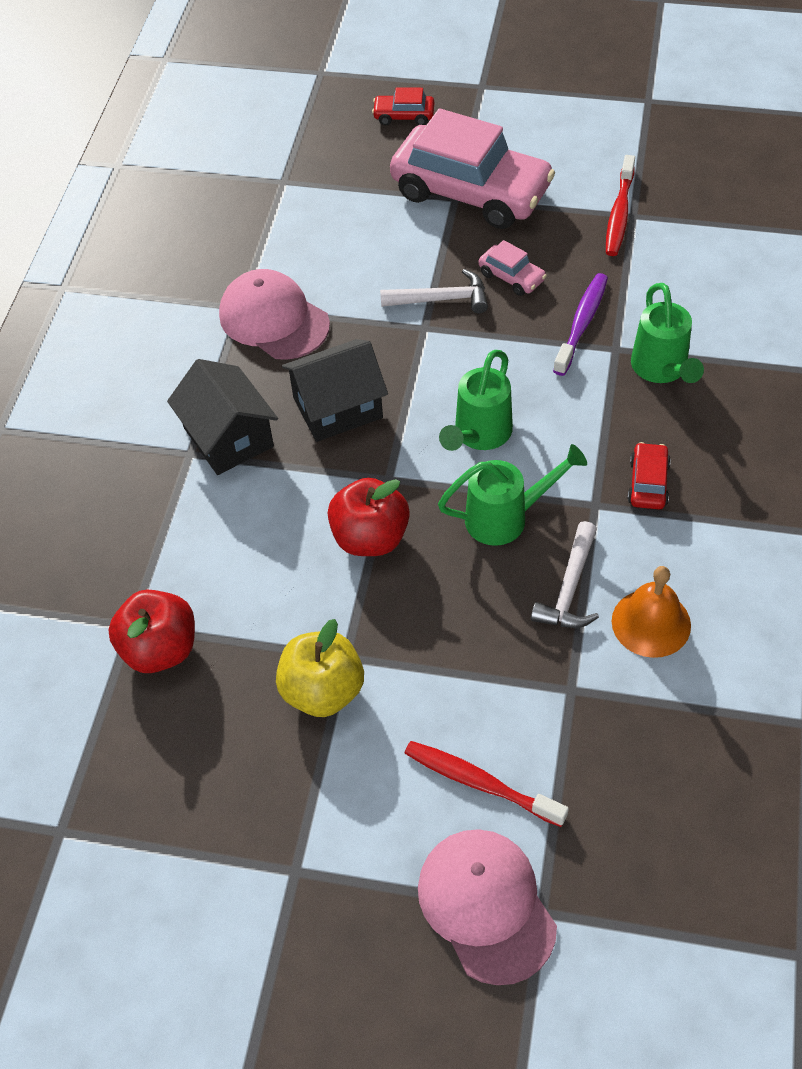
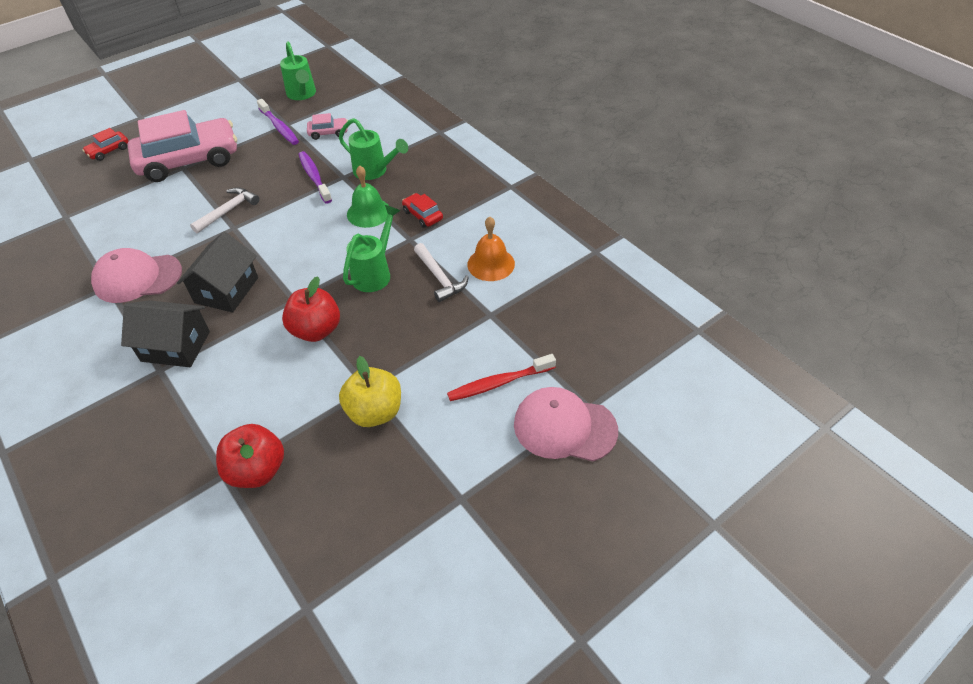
camera: 50 degrees left, 5 degrees down
(479, 435) = (319, 251): green watering can -> green watering can (302, 94)
(511, 277) = (255, 180): pink car -> pink car (328, 133)
(589, 426) = (368, 212): none -> green bell
(619, 214) = (279, 127): red toothbrush -> purple toothbrush

